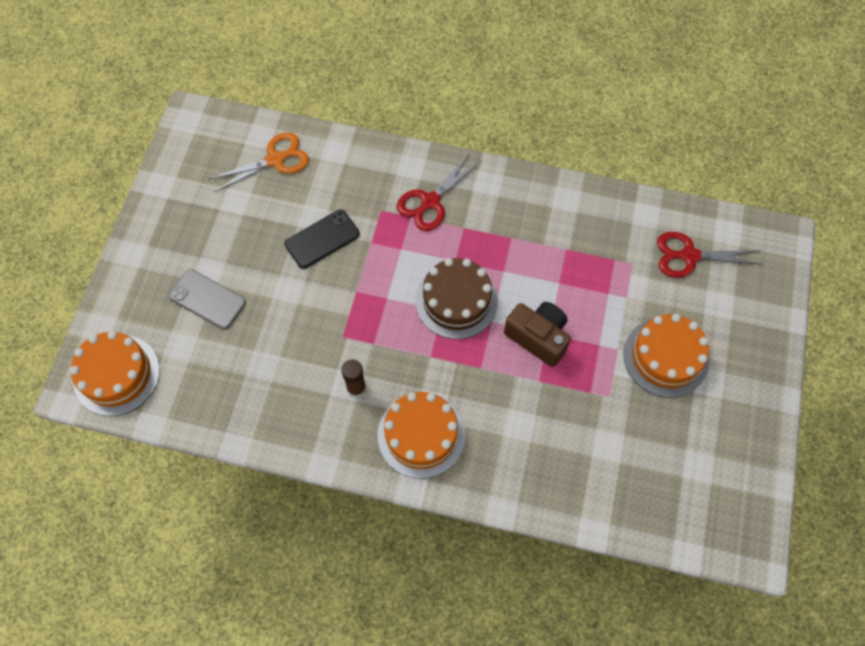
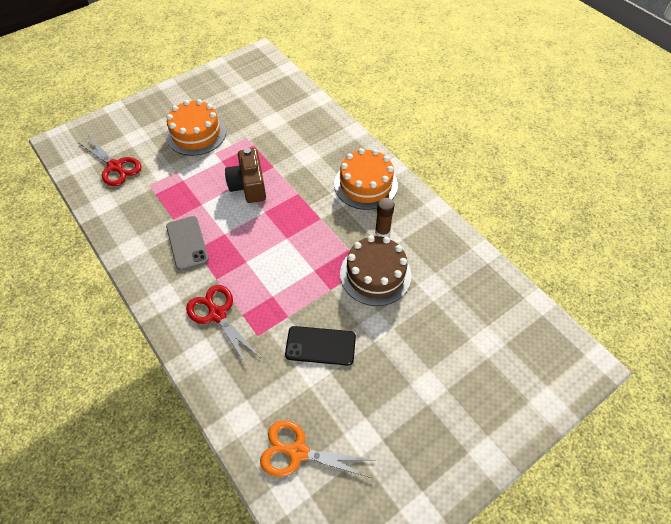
camera: 140 degrees left, 10 degrees down
(116, 375) = (550, 353): orange cake -> none
(207, 299) = (444, 363): grey phone -> grey phone (187, 243)
(430, 202) = (217, 314): red scissors -> red scissors turned 120 degrees counterclockwise
(456, 301) = (272, 237): brown cake -> brown cake (375, 274)

